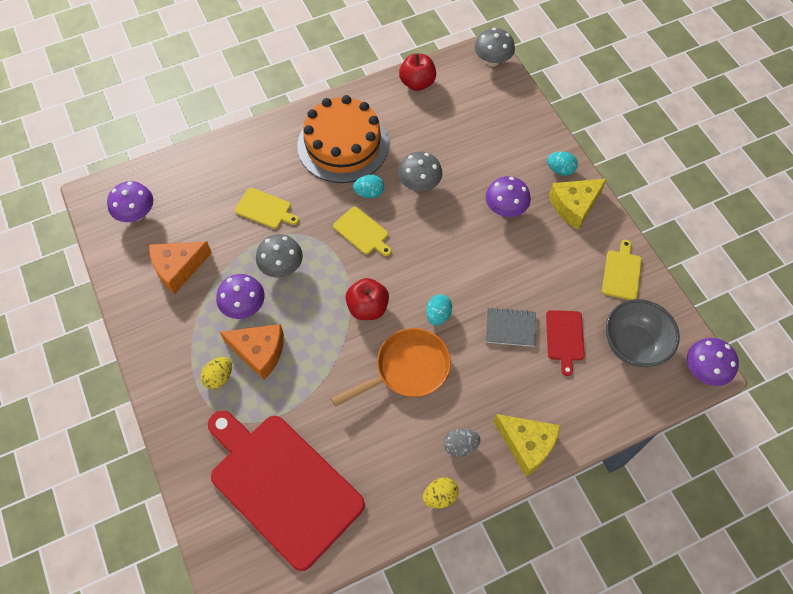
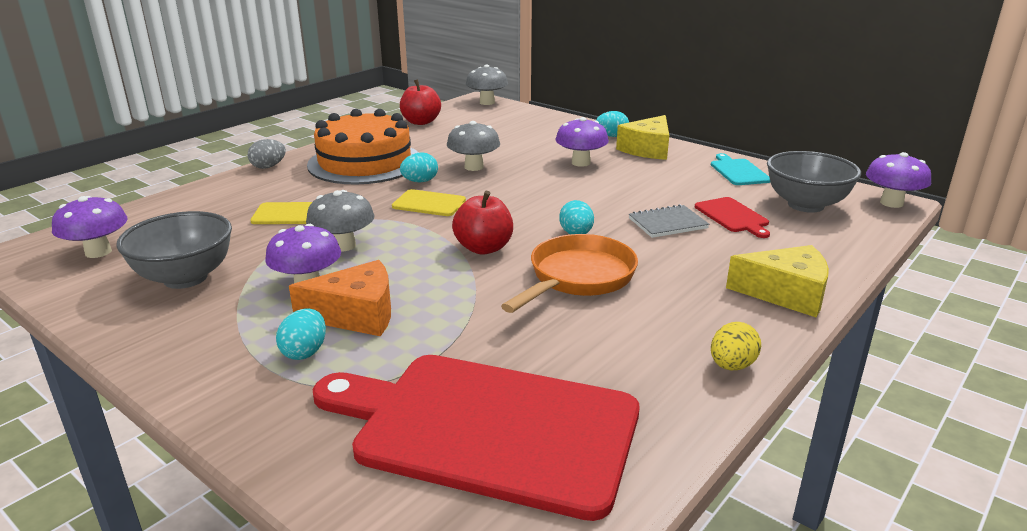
camera: 25 degrees left, 35 degrees down
(178, 268) = (185, 278): orange cheese -> grey bowl
(219, 377) = (305, 352): yellow egg -> turquoise egg
(460, 446) = (708, 316): grey egg -> grey egg (268, 167)
(621, 273) = (738, 171): yellow cutting board -> turquoise cutting board

